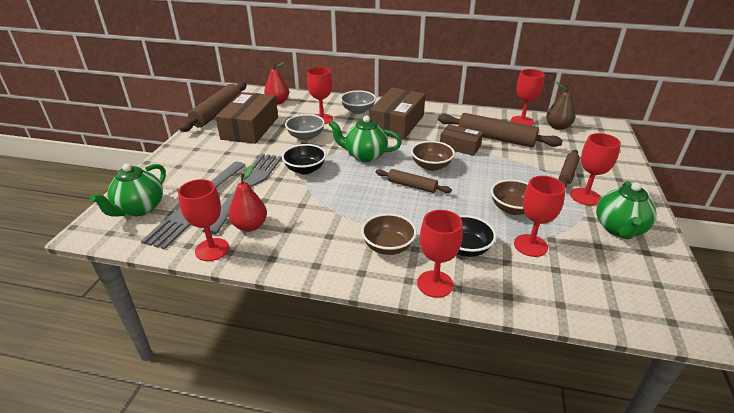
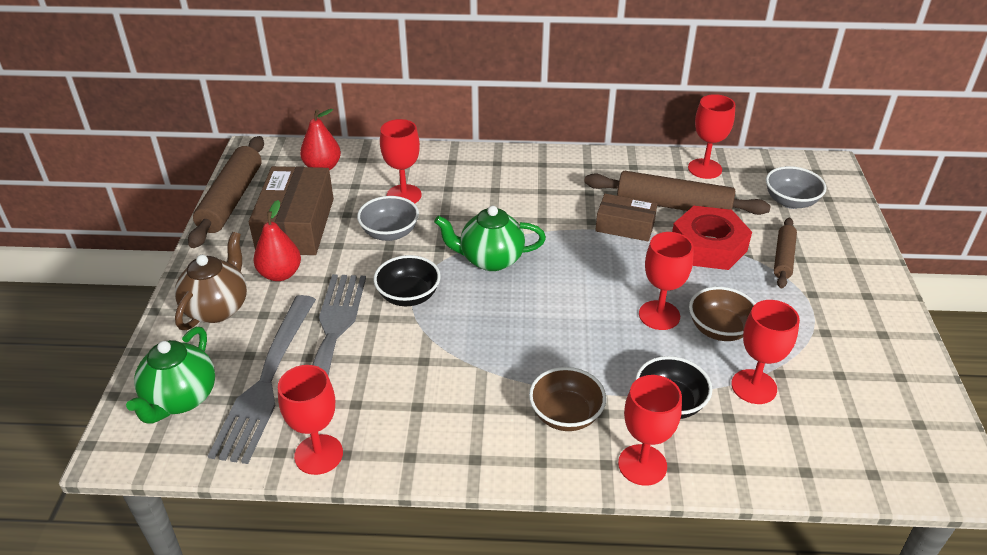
camera: 10 degrees left, 5 degrees up
(184, 164) = (217, 308): none -> brown teapot
(250, 226) = (360, 407): red pear -> red pear (280, 274)
(358, 110) = (455, 172): grey bowl -> grey bowl (790, 201)
(397, 123) = (522, 192): brown box -> none
(412, 186) = (573, 307): brown rolling pin -> none
(431, 166) = (592, 267): brown bowl -> none
(515, 162) = (708, 246): none -> red nut
(557, 127) = (757, 174): brown pear -> none
(585, 196) = (812, 296): red goblet -> red goblet (659, 315)
(619, 229) = (862, 345): green teapot -> none

